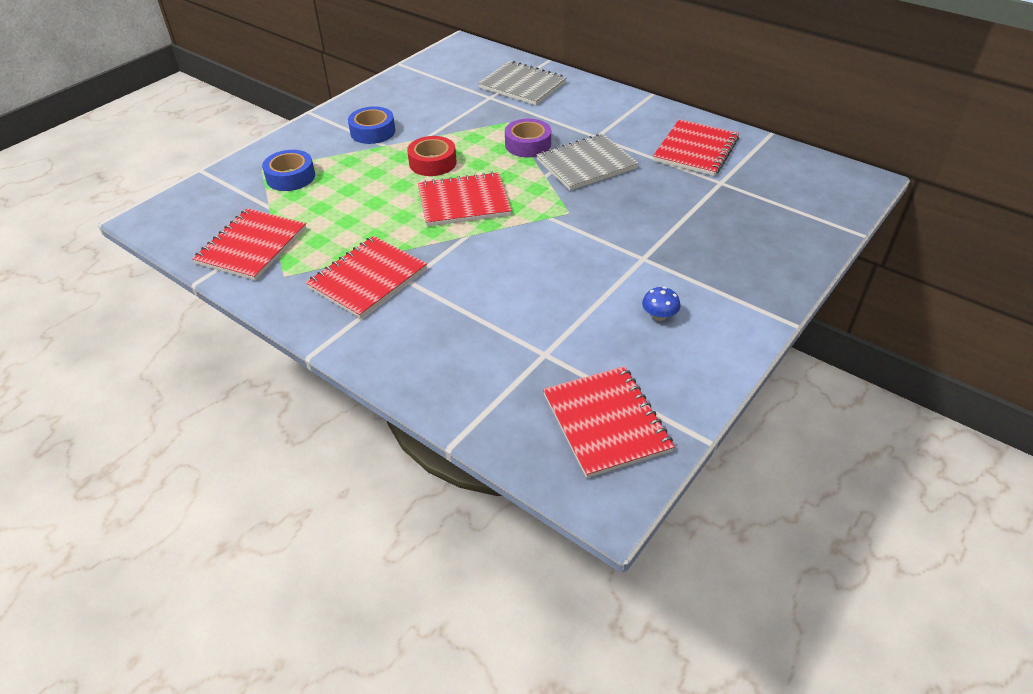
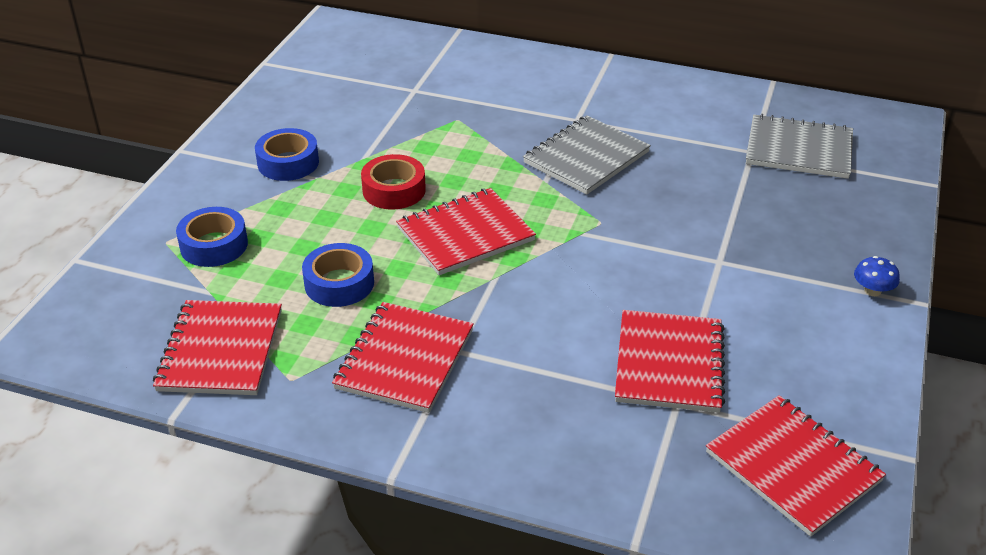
camera: 20 degrees left, 5 degrees down
(356, 218) = (339, 283): none -> blue tape
(522, 85) = (446, 68): grey notebook -> grey notebook (799, 149)
(528, 144) = (500, 145): purple tape -> none
(659, 316) = (777, 326): blue mushroom -> blue mushroom (872, 290)
(695, 150) = (701, 116): red notebook -> red notebook (669, 363)

